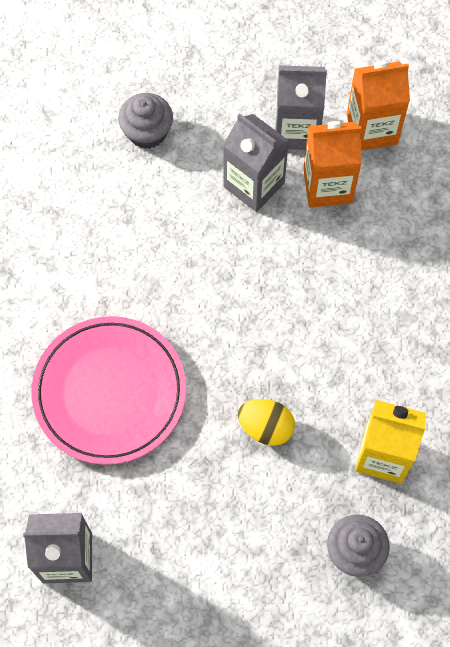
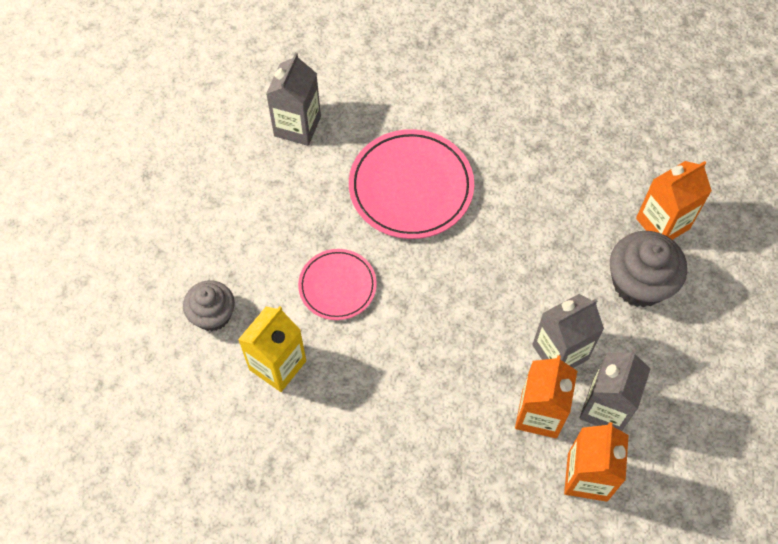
camera: 110 degrees right, 5 degrees down
(67, 126) = (662, 223): none -> orange carton
(147, 132) = (639, 283): grey cupcake -> grey cupcake, size x1.50
(266, 427) = (337, 286): yellow egg -> pink plate

